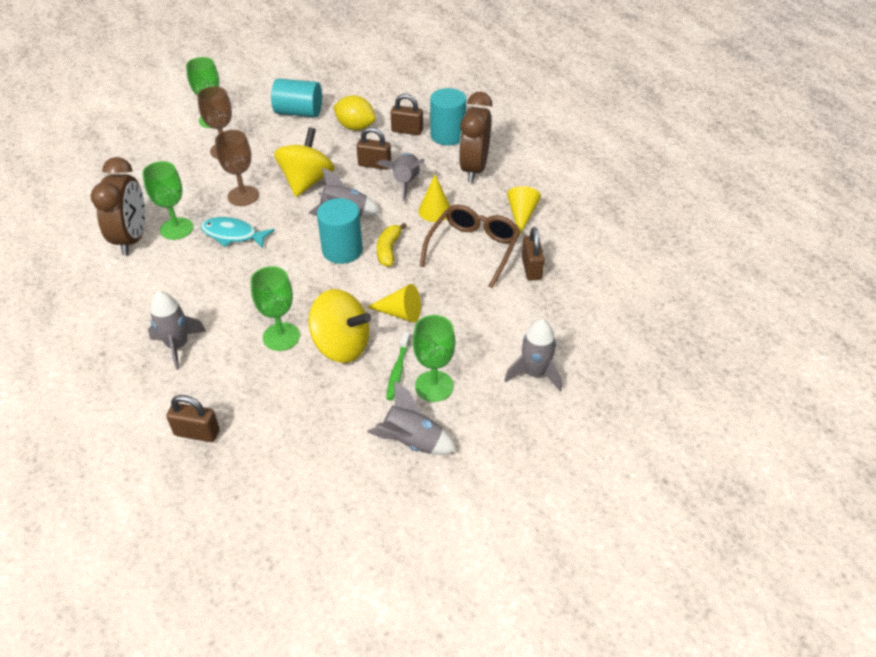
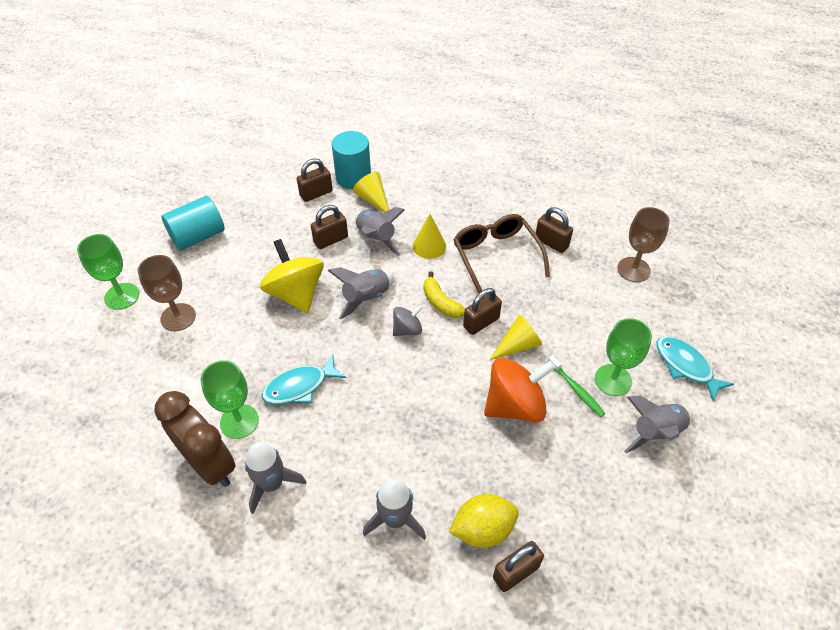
camera: 45 degrees left, 5 degrees up
(243, 196) = (257, 346): brown goblet -> brown goblet (633, 269)
(281, 337) = (463, 437): green goblet -> none
(341, 345) = (515, 405): yellow spinning top -> orange spinning top
(342, 250) = (407, 329): turquoise cylinder -> grey spinning top
(355, 127) = (268, 217): yellow lemon -> yellow lemon (483, 529)
(397, 281) = (481, 322): none -> brown padlock
(474, 169) = (410, 192): brown clock -> none
(506, 423) = (685, 366): none -> turquoise fish
(521, 215) = (491, 206): yellow cone -> yellow cone (373, 199)
(534, 373) = (654, 317): grey rocket -> grey rocket (272, 484)

